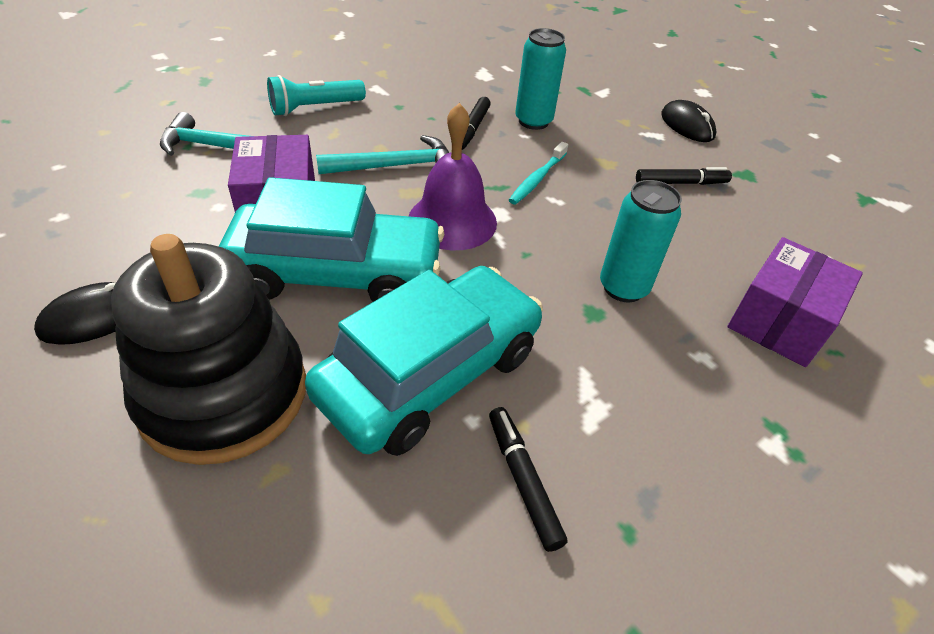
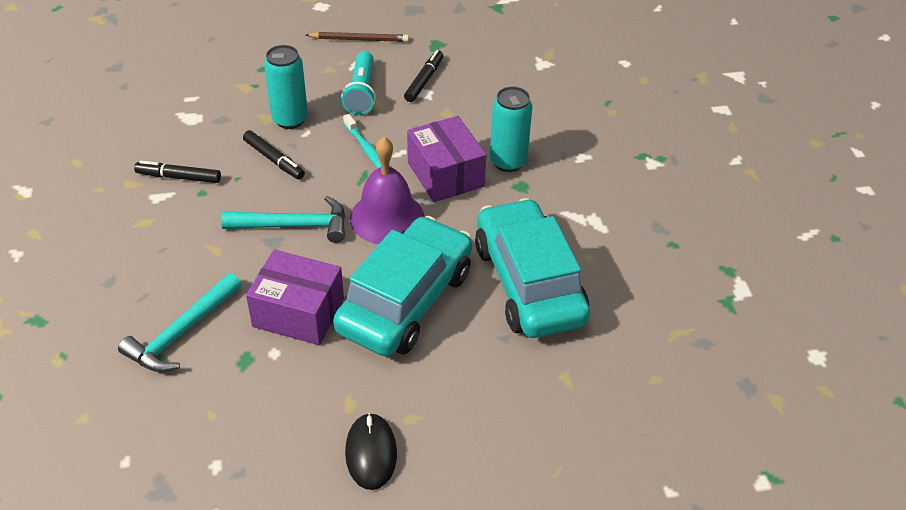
camera: 60 degrees left, 0 degrees up
(223, 393) = (490, 390): black stacking toy -> none
(315, 108) = (160, 250): turquoise flashlight -> turquoise flashlight (361, 92)
(395, 166) = (294, 225): turquoise hammer -> turquoise hammer turned 75 degrees clockwise
(523, 480) = (624, 271): black marker -> black marker (179, 177)
(687, 125) = (359, 39): black mouse -> brown pencil
(780, 321) = (574, 110): purple box -> purple box (445, 174)

